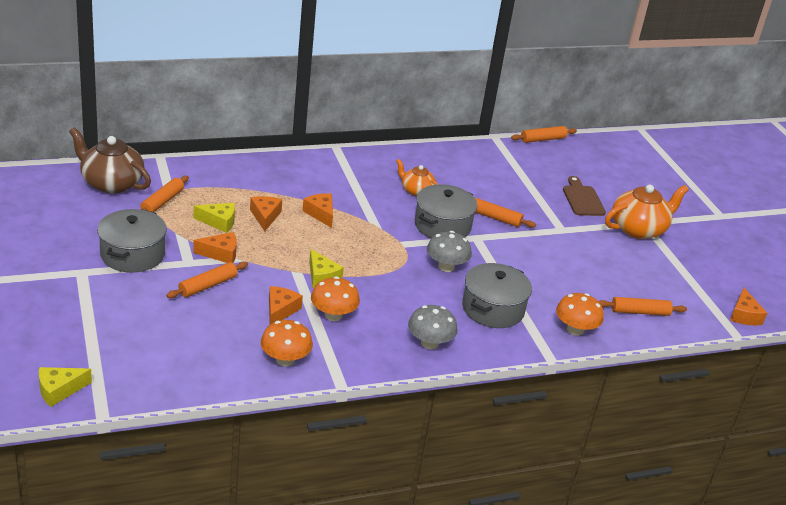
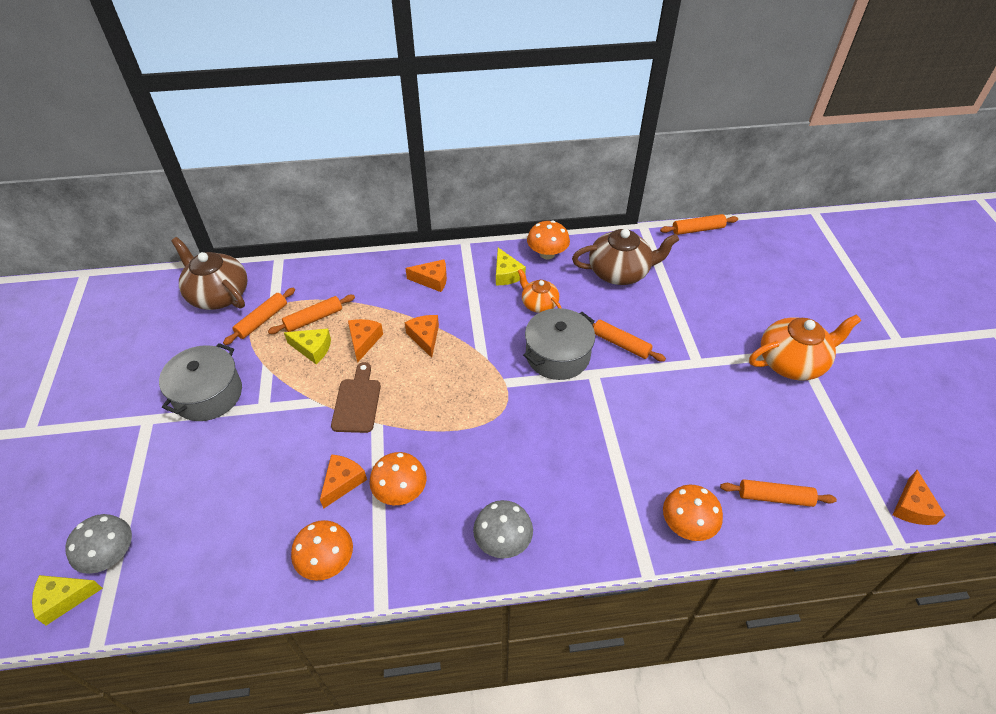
camera: 15 degrees right, 15 degrees up
(208, 285) = (274, 442): orange rolling pin -> orange rolling pin (314, 319)
(221, 254) = (301, 395): orange cheese -> orange cheese (432, 280)
(321, 277) = (402, 431): yellow cheese -> yellow cheese (506, 274)
(414, 155) = (547, 254): none -> orange mushroom
(446, 266) = (548, 418): grey mushroom -> grey mushroom (111, 555)
(482, 169) = (620, 272): none -> brown teapot
(493, 309) = (591, 486): grey pot -> none
(582, 199) = (729, 316): brown cutting board -> brown cutting board (357, 402)

